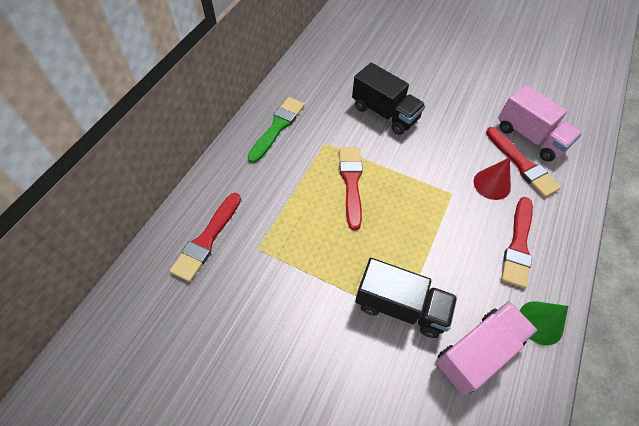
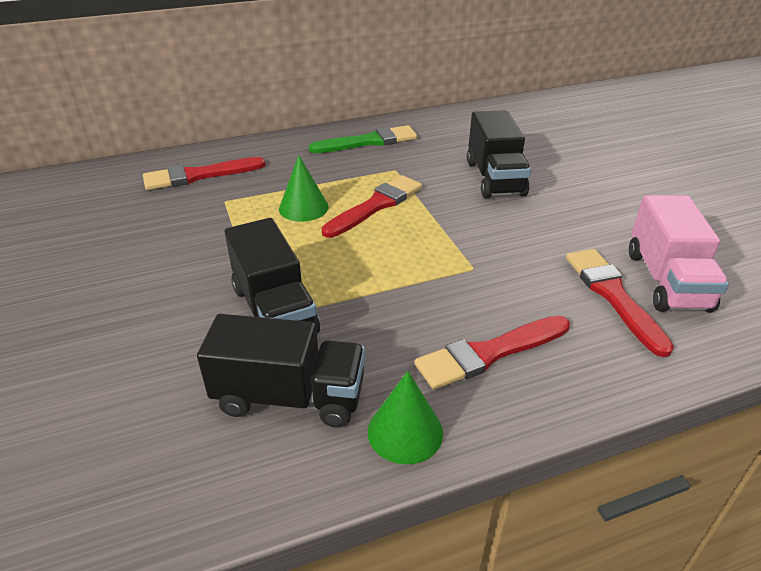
camera: 45 degrees right, 20 degrees down
(313, 216) = (303, 207): none -> green cone
(477, 352) = (290, 397): pink truck -> black truck
(492, 184) = (539, 288): red cone -> none
(522, 164) = (613, 295): red brush -> red brush turned 150 degrees clockwise

